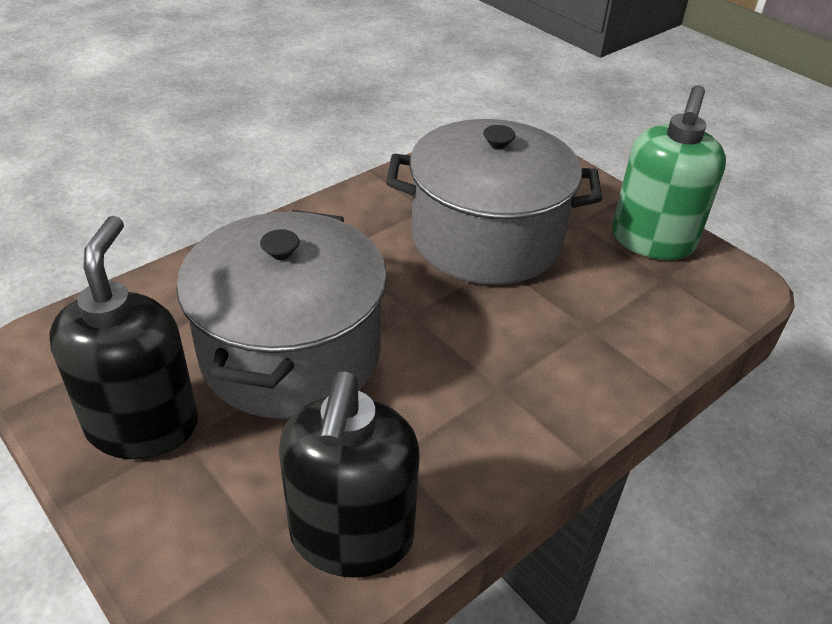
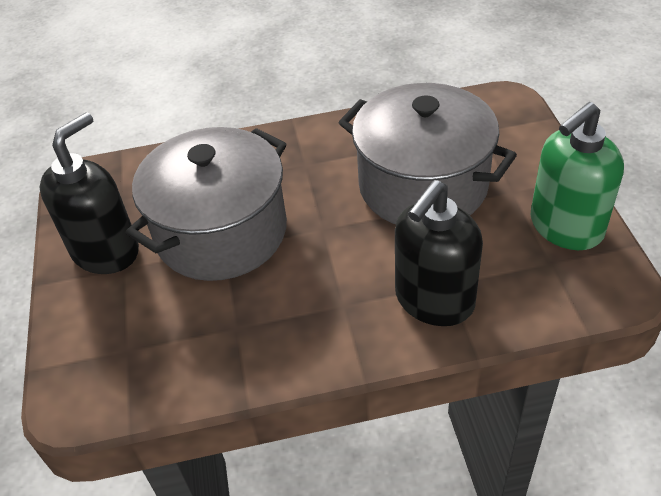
camera: 35 degrees right, 5 degrees up
(351, 536) = (174, 368): black soap dispenser -> black soap dispenser (434, 300)

